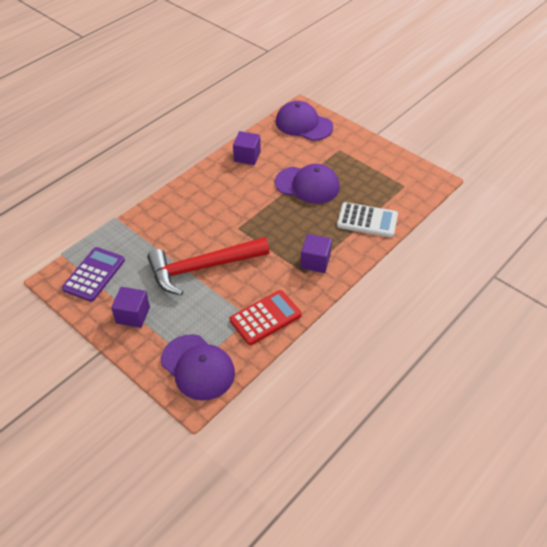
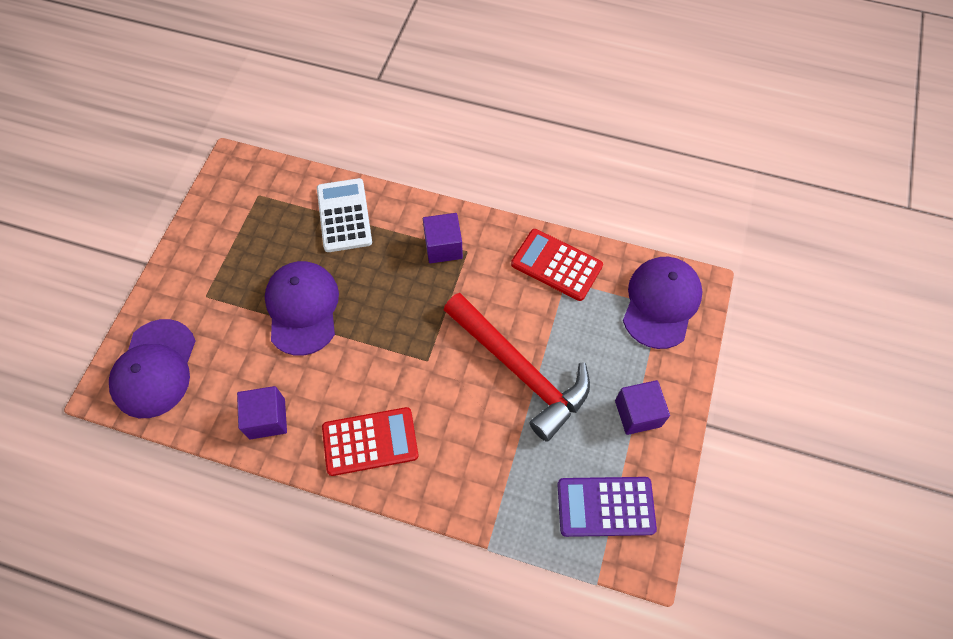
camera: 115 degrees left, 15 degrees up
(206, 190) = (370, 441): none -> red calculator

